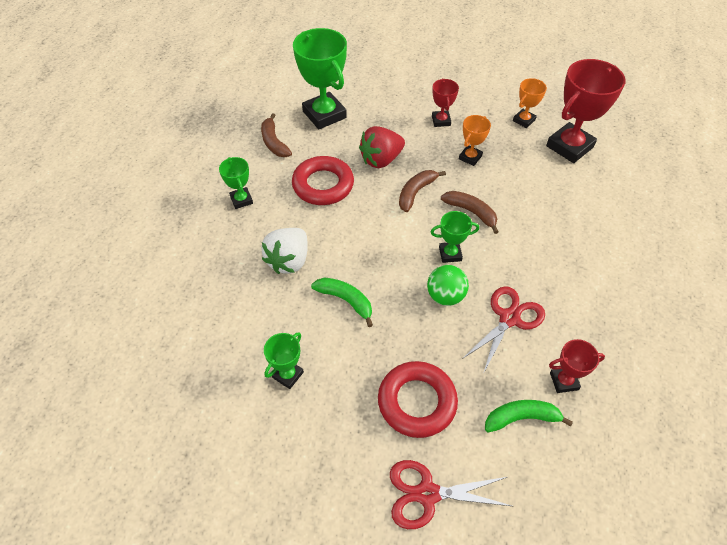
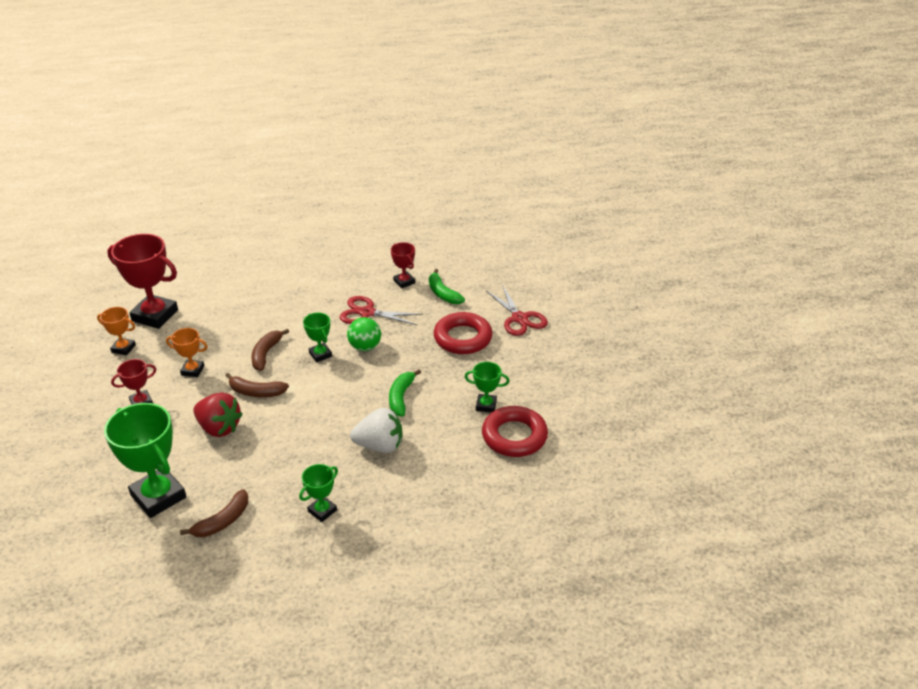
camera: 115 degrees left, 15 degrees down
(323, 185) = (273, 457): red ring -> red ring (514, 436)
(324, 114) = (158, 496): green trophy -> green trophy turned 75 degrees counterclockwise

